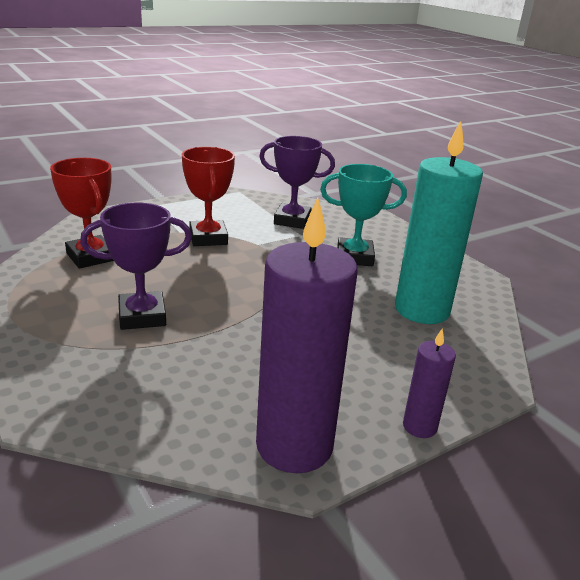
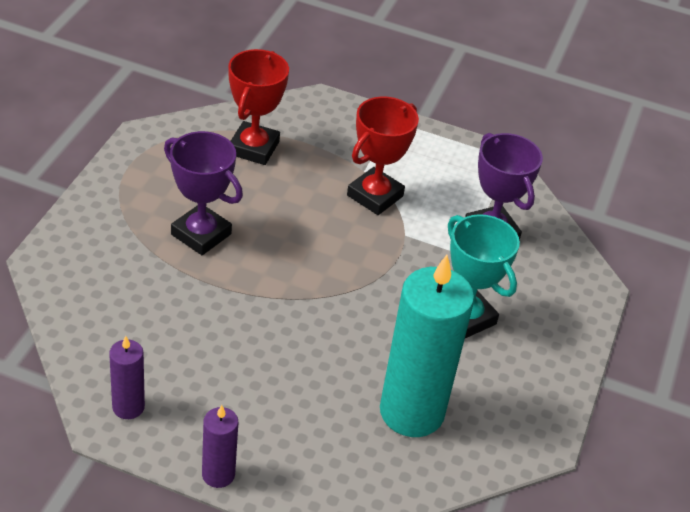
camera: 50 degrees right, 15 degrees up
(294, 445) = (128, 407): purple candle -> purple candle, size x0.47

